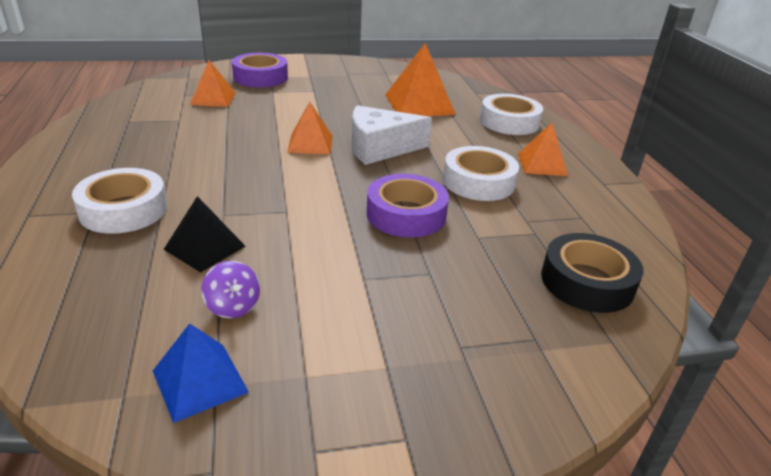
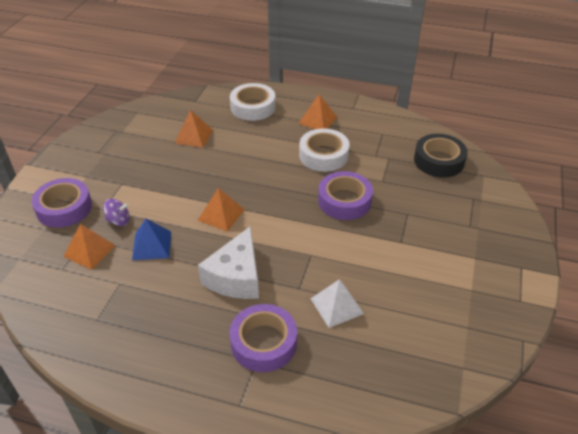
camera: 60 degrees left, 10 degrees up
(123, 210) = (263, 343): white tape -> purple tape
(200, 381) = (462, 332): blue pyramid -> blue pyramid (152, 245)
(204, 247) = (337, 306): black pyramid -> white pyramid
(233, 306) = (404, 305): purple spinning top -> purple spinning top (119, 221)
(380, 148) = (251, 181): white cheese -> white cheese (236, 277)
(419, 104) = (194, 136): orange pyramid -> orange pyramid, size x0.63

